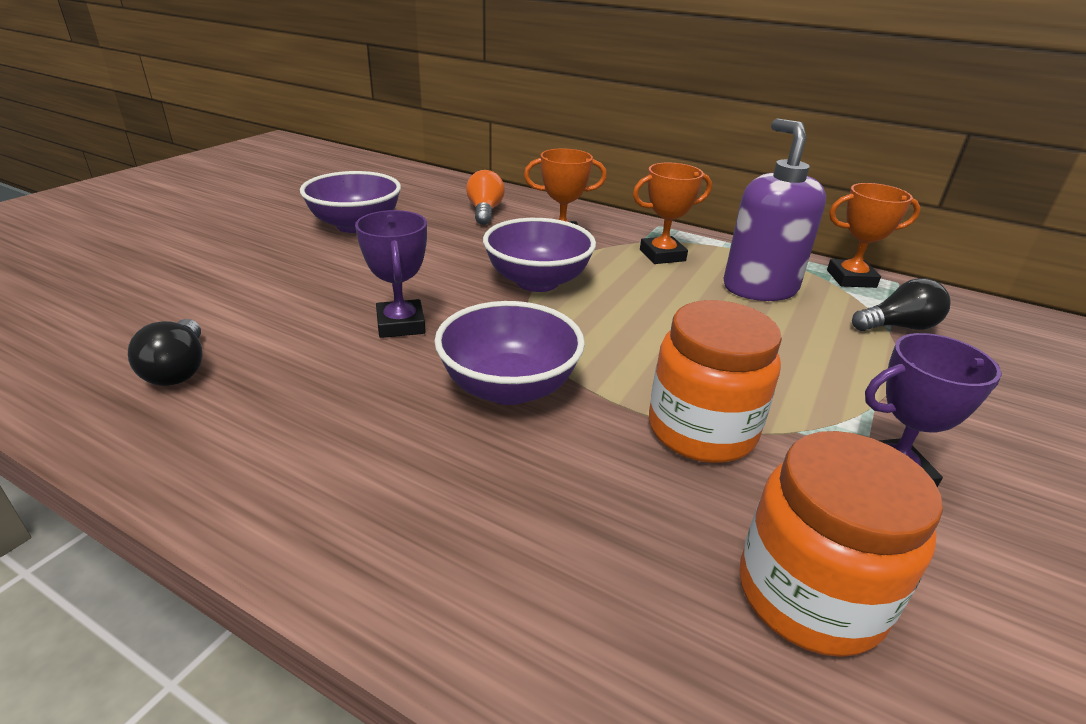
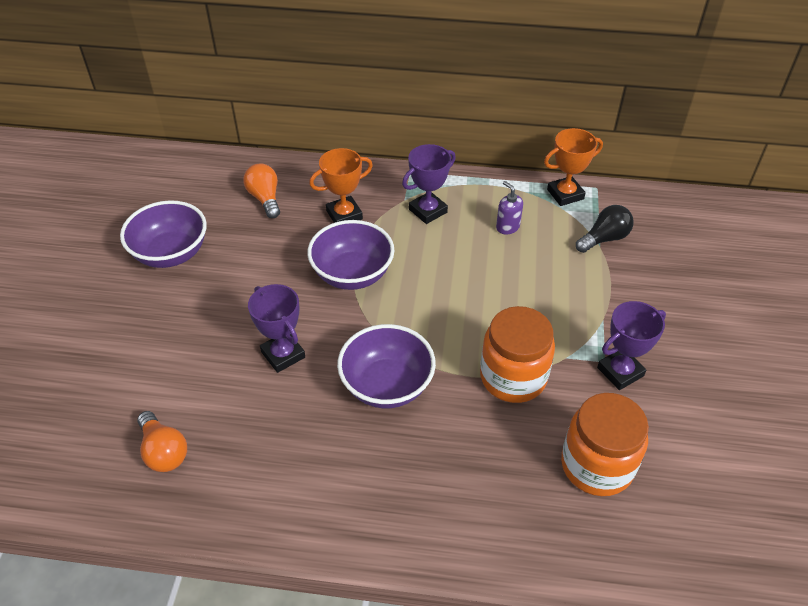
camera: 20 degrees left, 15 degrees up
(179, 369) = (164, 451): black light bulb -> orange light bulb
(662, 255) = (428, 211): orange trophy -> purple trophy
(759, 288) = (507, 227): purple soap dispenser -> purple soap dispenser, size x0.45

